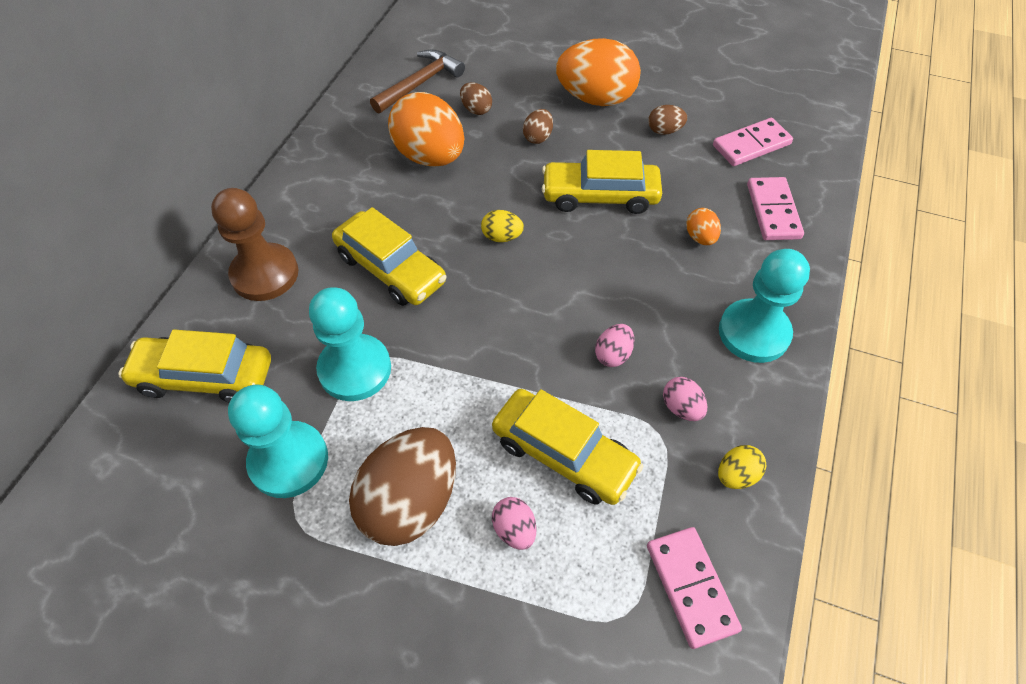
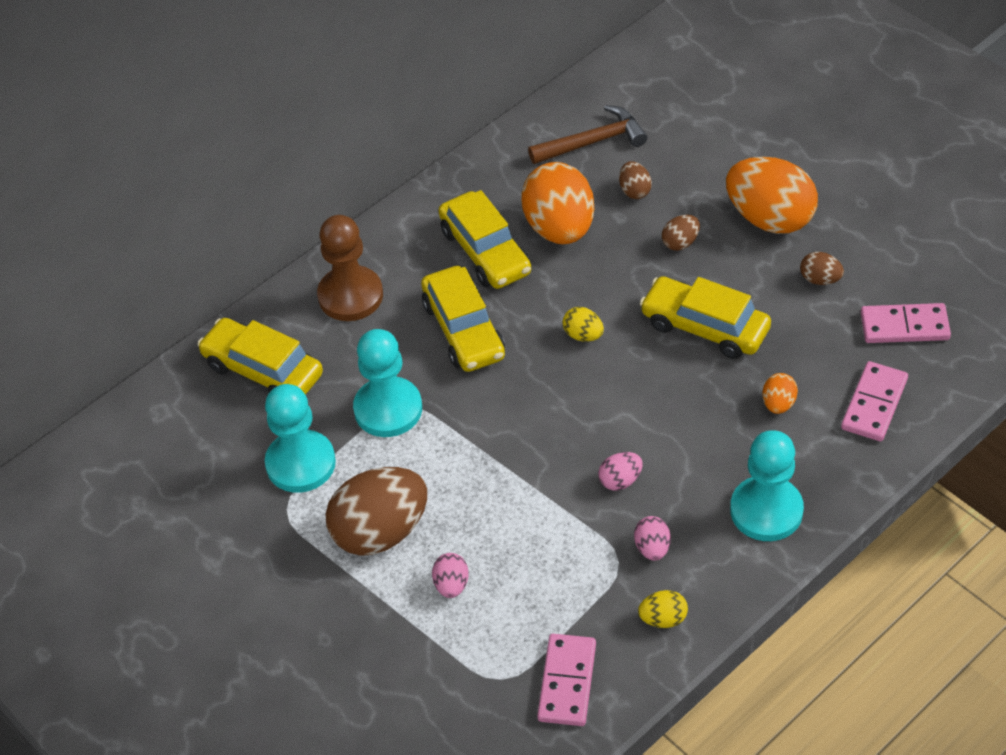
camera: 30 degrees right, 5 degrees down
(564, 454) = (525, 545): yellow car -> yellow car (485, 251)

